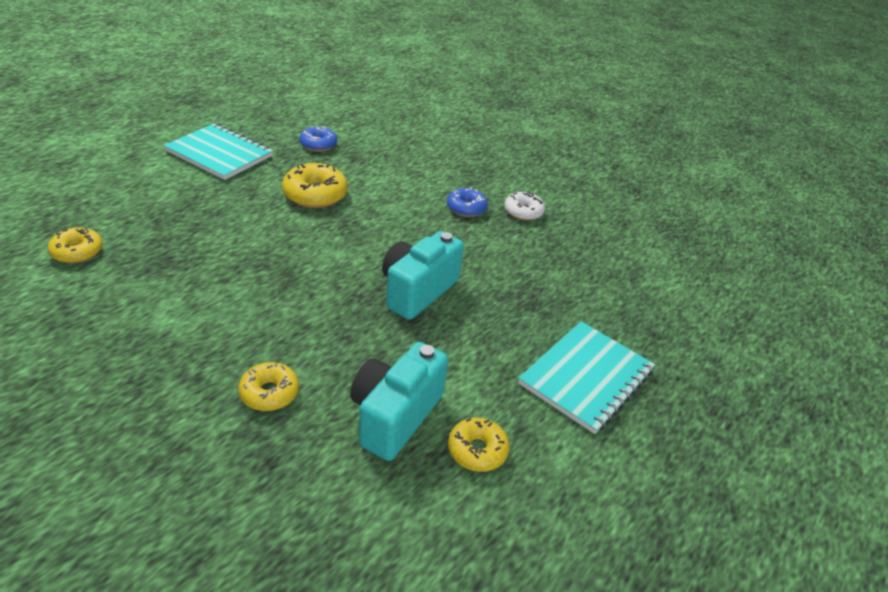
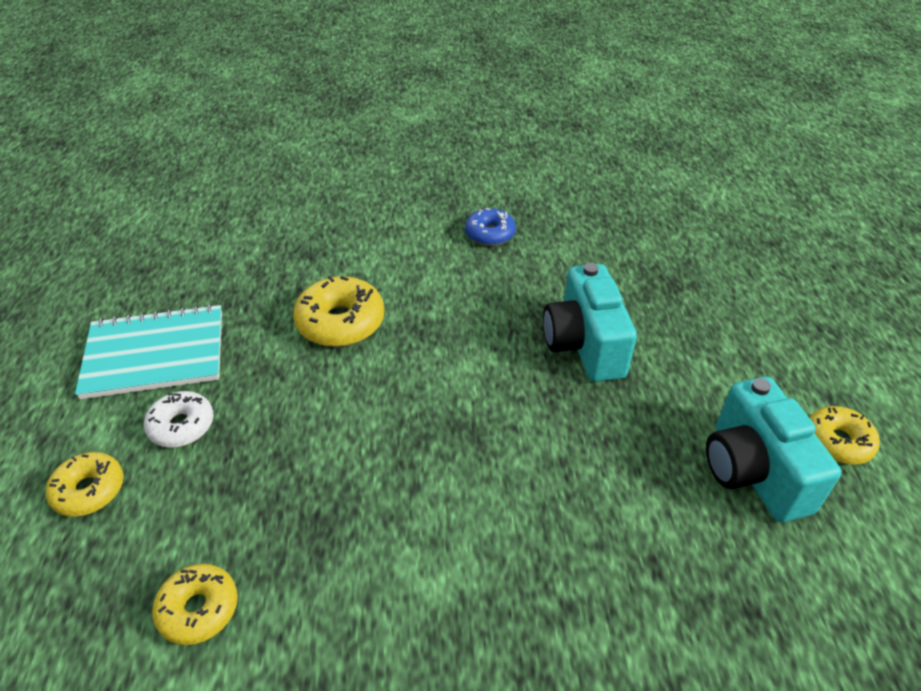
camera: 40 degrees left, 5 degrees up
(269, 393) = (645, 553): yellow donut -> yellow donut (89, 490)
(318, 145) = (248, 265): blue donut -> none
(523, 212) = (535, 204): white donut -> white donut (182, 426)
(586, 377) = (794, 315): turquoise notebook -> none

